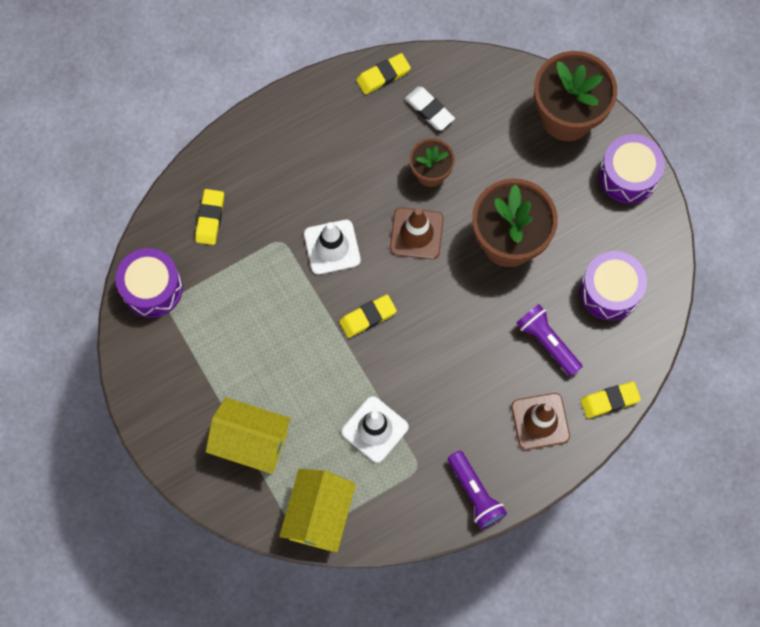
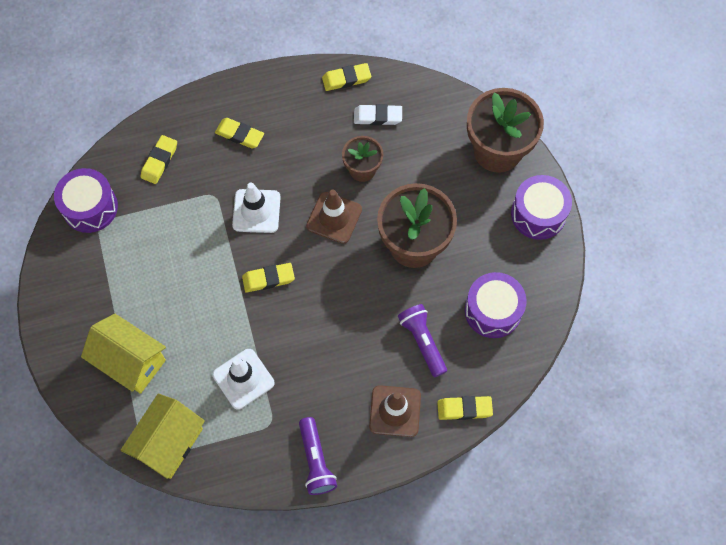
camera: 15 degrees right, 5 degrees down
(287, 167) = (239, 135): none -> yellow eraser
(429, 110) = (377, 116): white eraser -> white eraser turned 60 degrees counterclockwise

